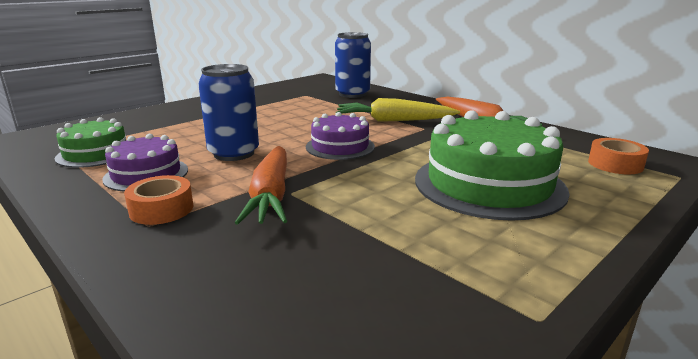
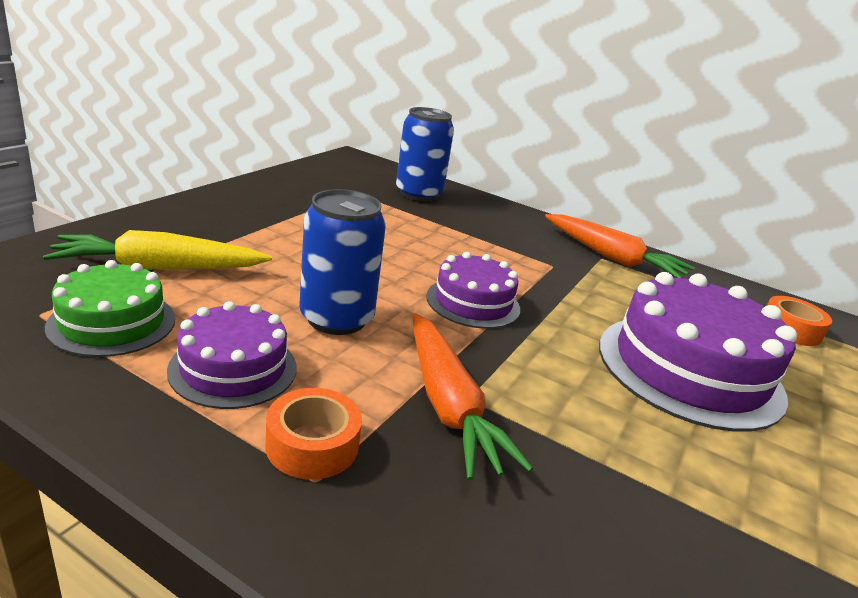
camera: 20 degrees left, 5 degrees up
(394, 121) = (507, 250): yellow carrot -> yellow carrot (160, 268)
(489, 184) = (689, 369): green cake -> purple cake

